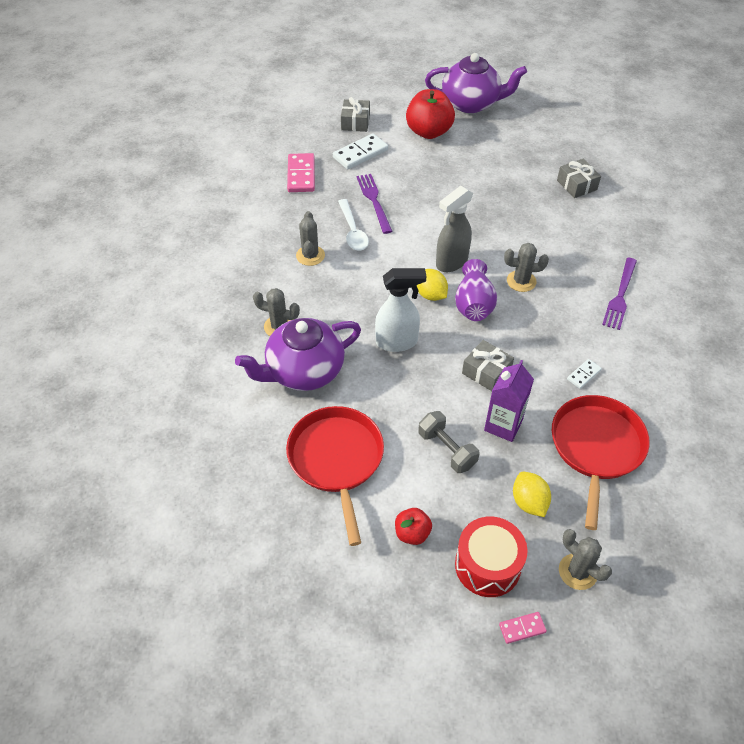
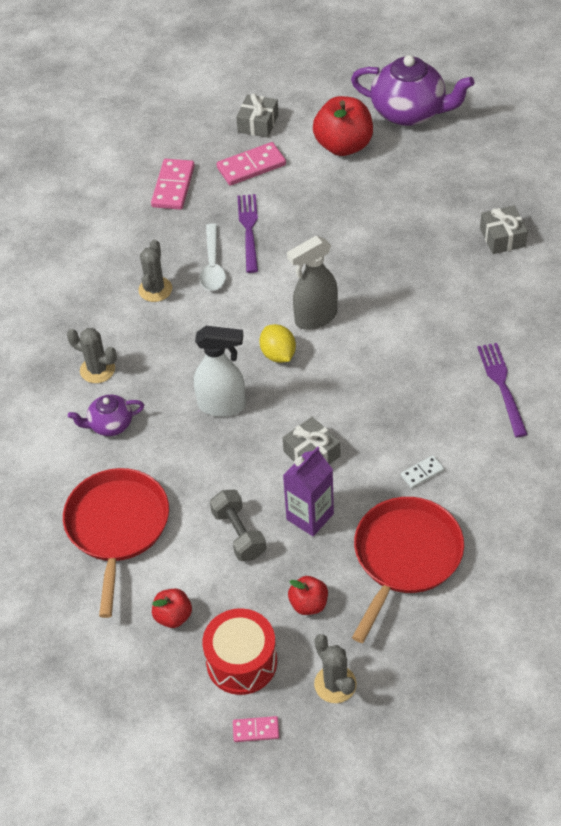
camera: 15 degrees right, 0 degrees up
(304, 371) = (110, 425): purple teapot -> purple teapot, size x0.51
(360, 154) = (251, 166): white domino -> pink domino
(473, 304) = (324, 372): purple vase -> none
(521, 281) = (389, 352): grey cactus -> none
(529, 502) = (308, 604): yellow lemon -> red apple
(620, 296) = (501, 385): purple fork -> purple fork turned 135 degrees clockwise

